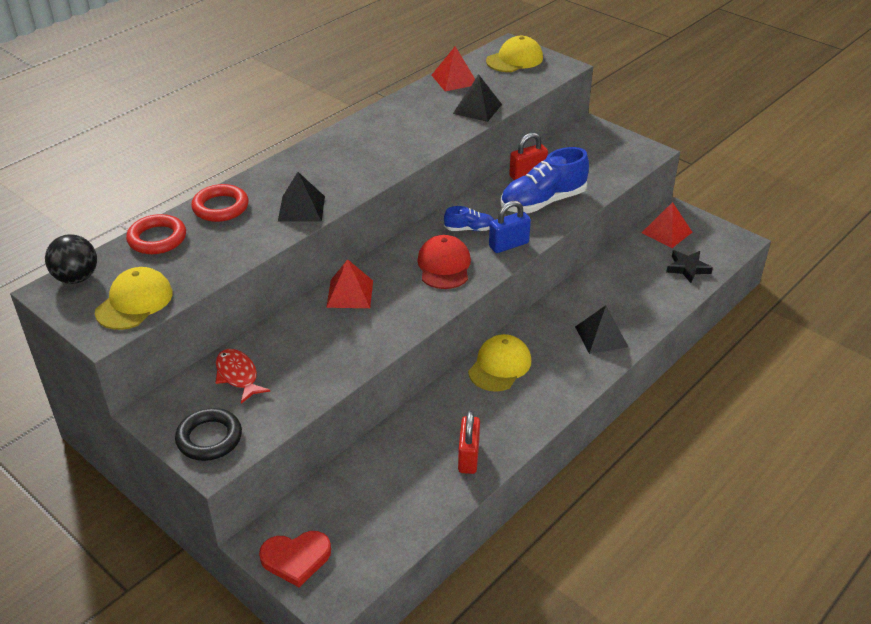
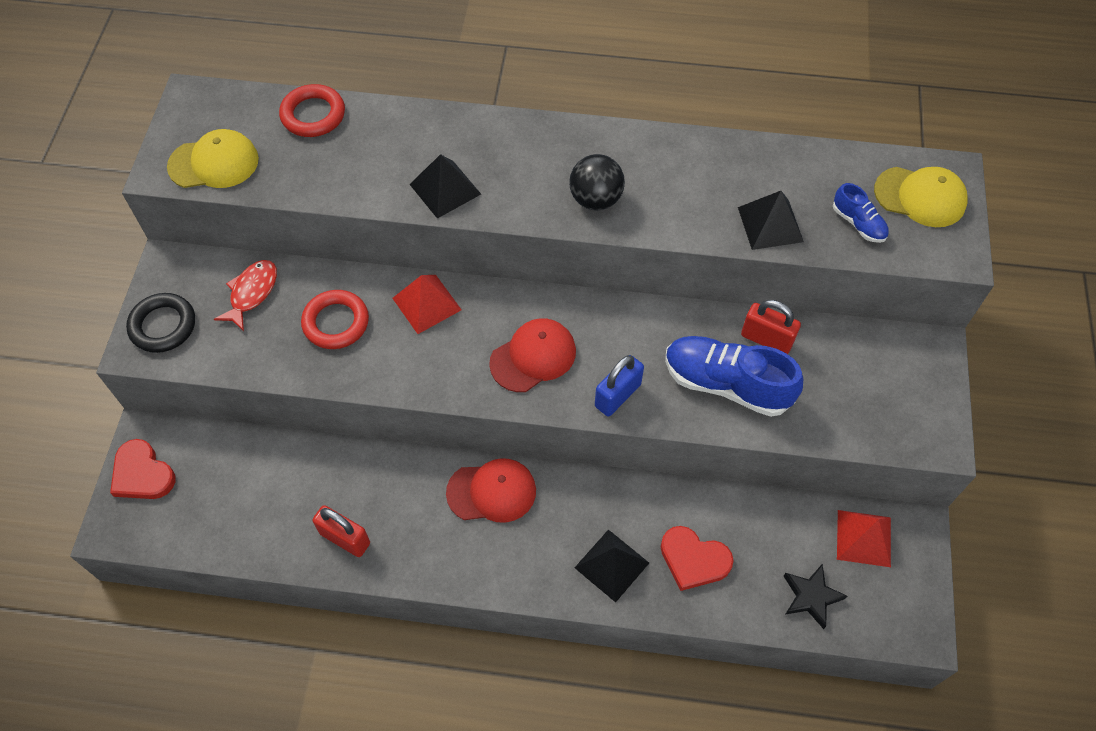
camera: 55 degrees right, 20 degrees up
(76, 278) = (218, 101): black ball -> black ball (595, 199)
(220, 207) = (396, 126): red ring -> red ring (336, 322)
(454, 79) = (813, 166): red pyramid -> none
(468, 457) = (345, 538): red padlock -> red padlock turned 60 degrees clockwise
(469, 229) = (615, 342): blue shoe -> blue shoe (858, 223)
(500, 366) = (492, 492): yellow cap -> red cap
(508, 245) = (617, 395): blue padlock -> blue padlock turned 75 degrees counterclockwise
(626, 301) = (693, 559): none -> red heart

